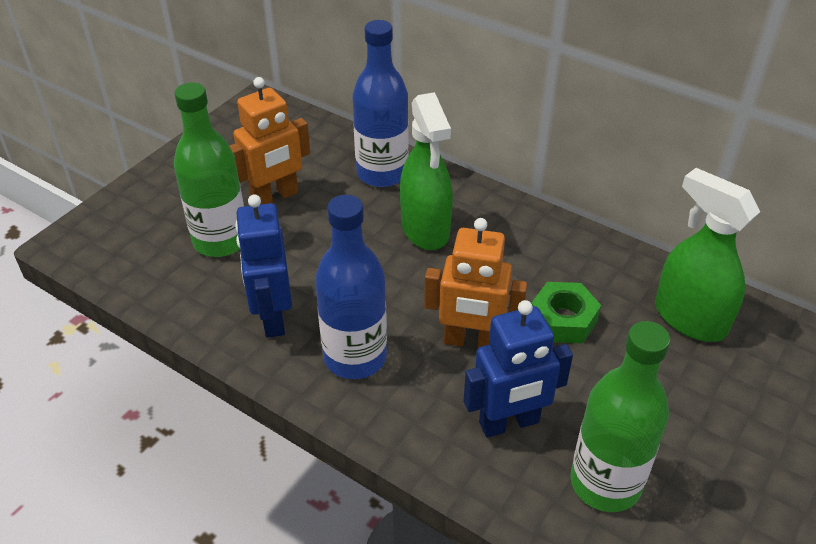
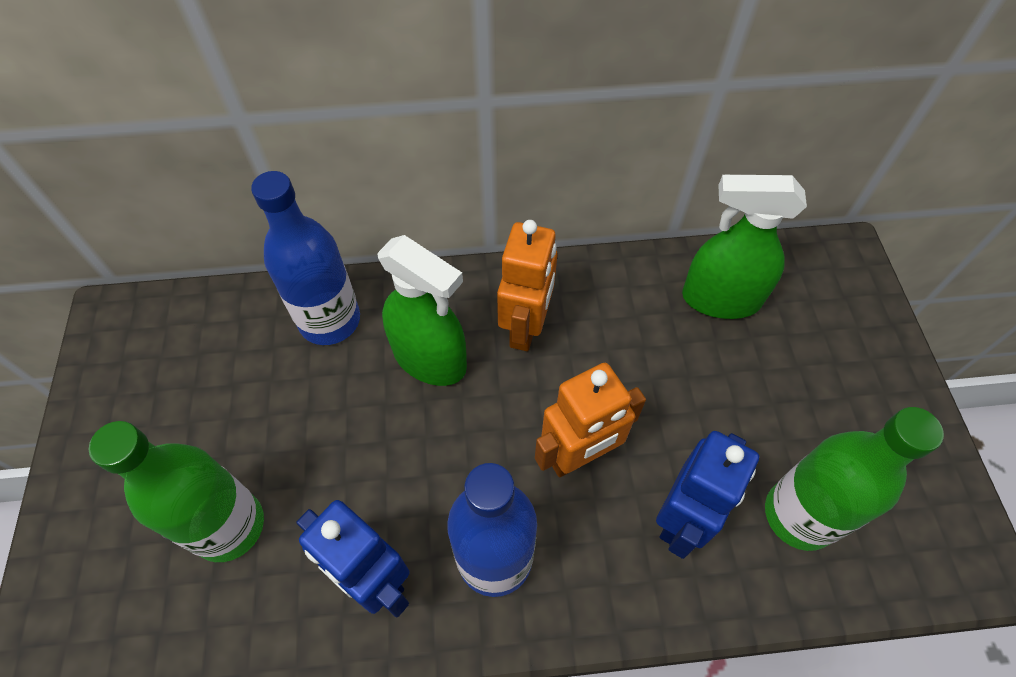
camera: 40 degrees left, 15 degrees up
(275, 197) = (241, 427): orange robot -> orange robot (526, 327)
(563, 320) = (631, 373): green nut -> none

